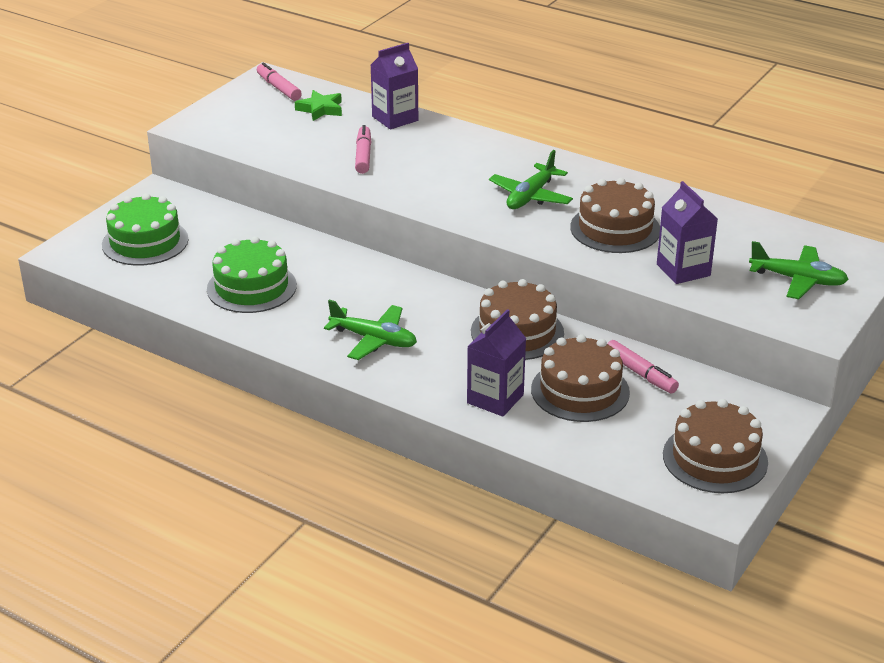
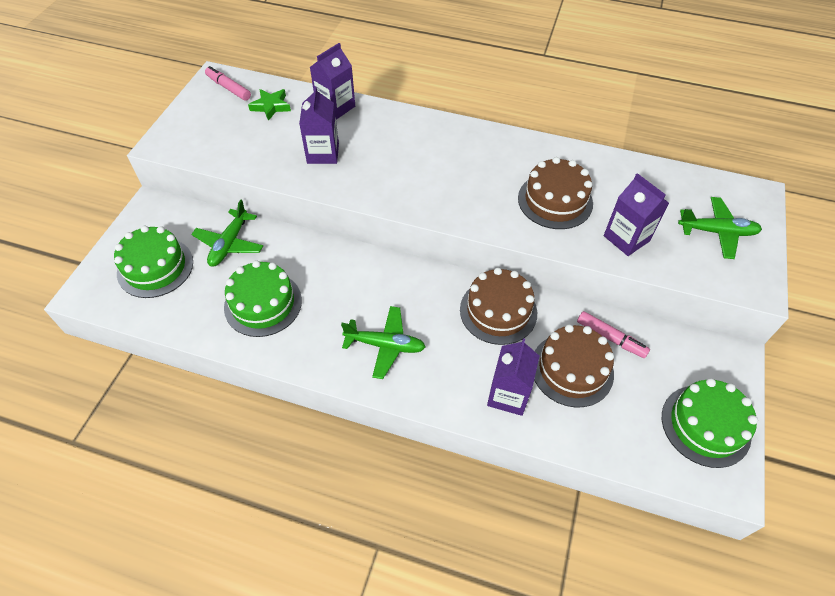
camera: 15 degrees left, 20 degrees up
(363, 155) = (323, 153): pink marker -> purple carton
(530, 196) = (475, 176): green plane -> green plane (229, 244)
(715, 458) = (705, 425): brown cake -> green cake

